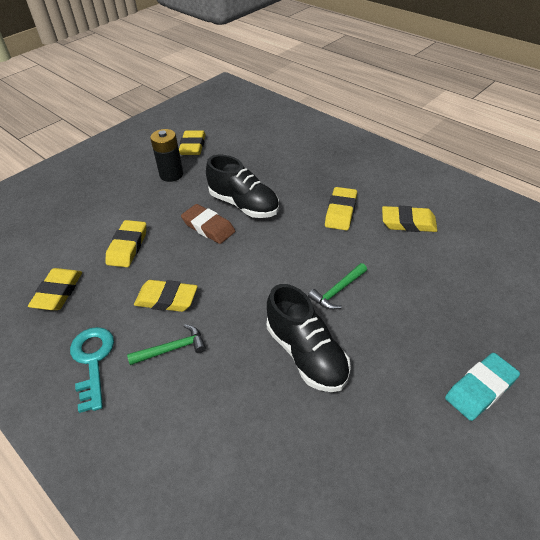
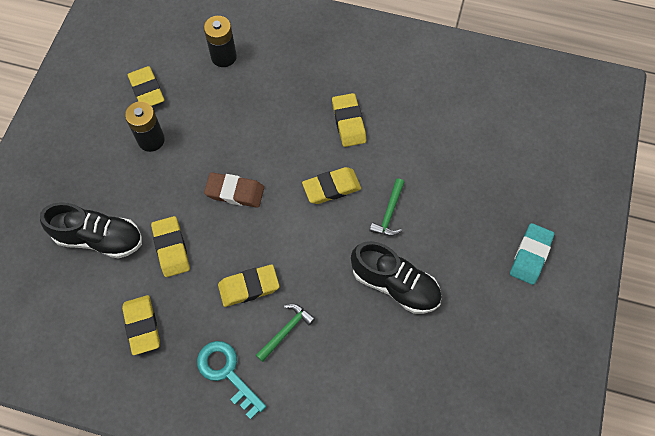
camera: 30 degrees left, 20 degrees up
(244, 205) = (252, 150): black shoe -> black shoe (99, 238)
(264, 143) = (223, 57): none -> black battery
(408, 223) = (414, 111): yellow eraser -> yellow eraser (331, 188)

